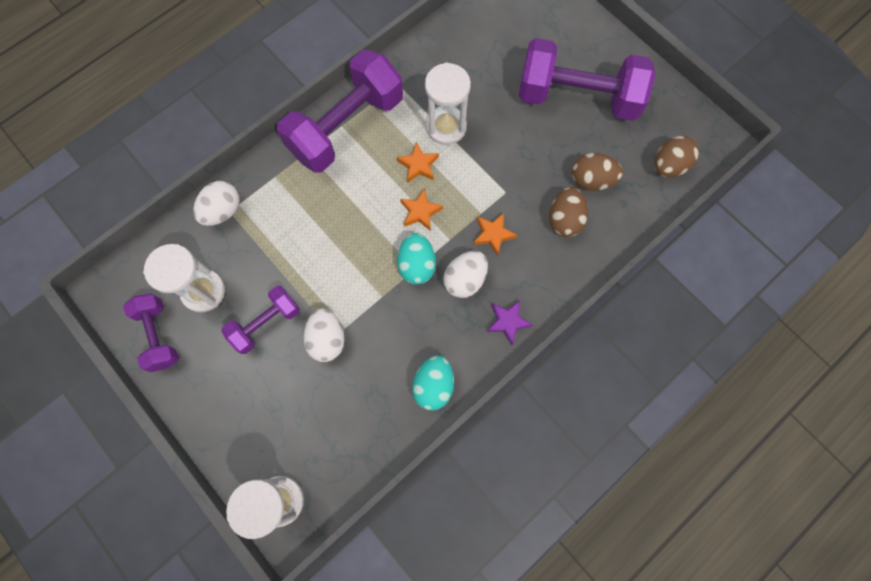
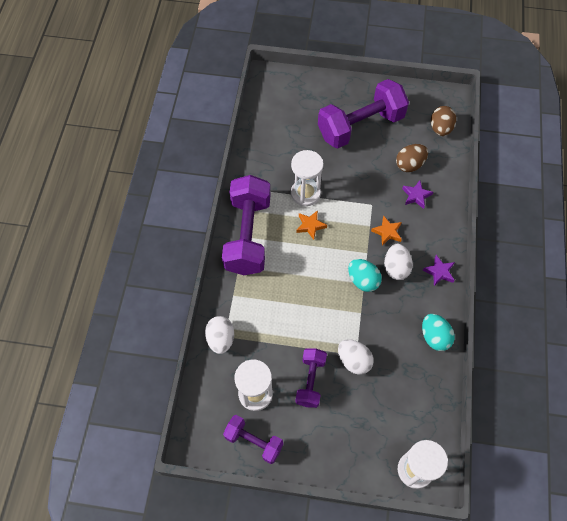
camera: 40 degrees left, 10 degrees down
(420, 212) = (336, 250): orange star -> none
(564, 219) = (416, 196): brown egg -> purple star

